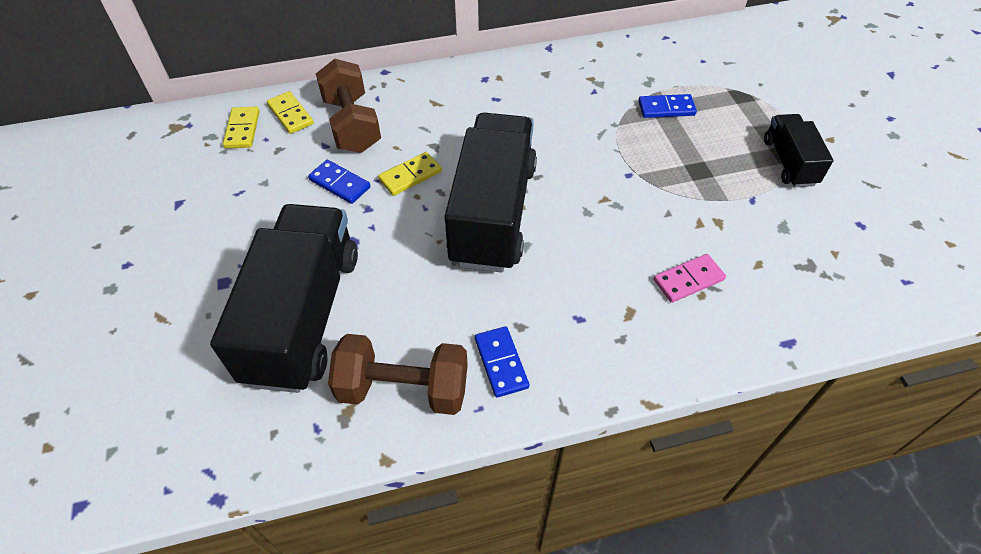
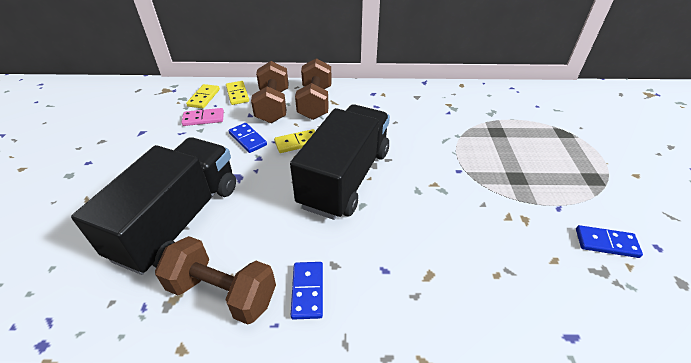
camera: 15 degrees right, 10 degrees down
(410, 109) = (315, 103): none -> brown dumbbell
(666, 108) = (500, 131): blue domino -> blue domino (606, 243)
(688, 280) = (488, 260): pink domino -> pink domino (203, 119)
(789, 162) = (596, 186): black truck -> none

